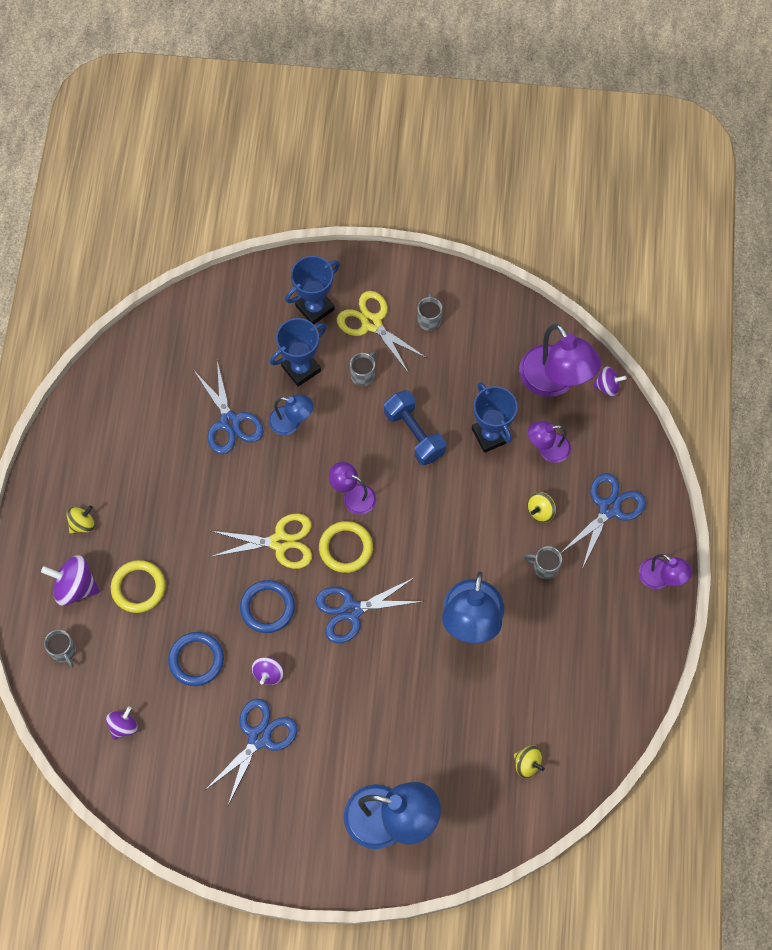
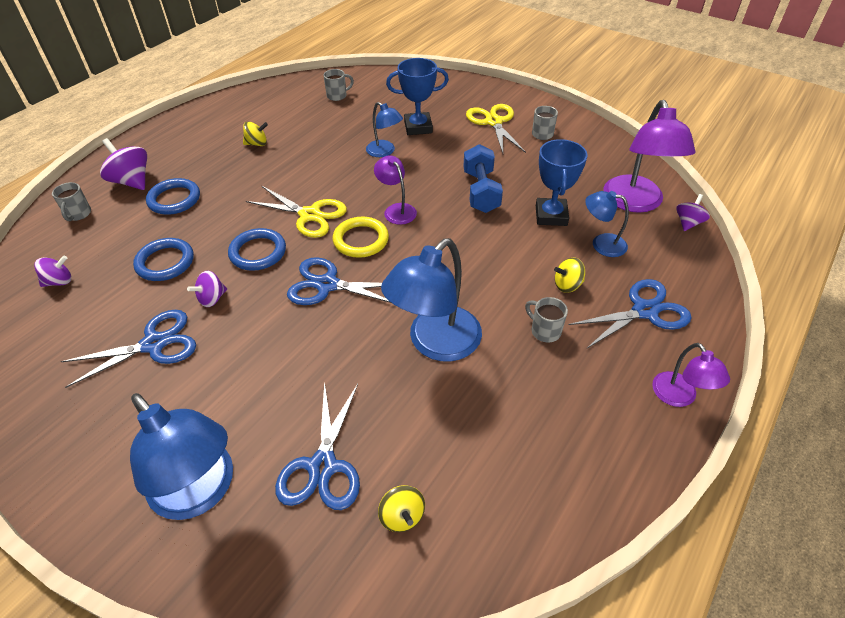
camera: 30 degrees right, 20 degrees down
(82, 524) = (178, 151): yellow spinning top -> yellow spinning top (257, 144)
(138, 587) = (174, 199): yellow ring -> blue ring
(230, 422) = (338, 136): blue scissors -> blue scissors (322, 466)
(315, 308) = (455, 102): blue trophy -> none
(363, 375) = (465, 145): grey mug -> grey mug (337, 96)
(547, 449) = (601, 244): purple lamp -> blue lamp
(607, 386) = (688, 223): purple spinning top -> purple spinning top turned 90 degrees counterclockwise

